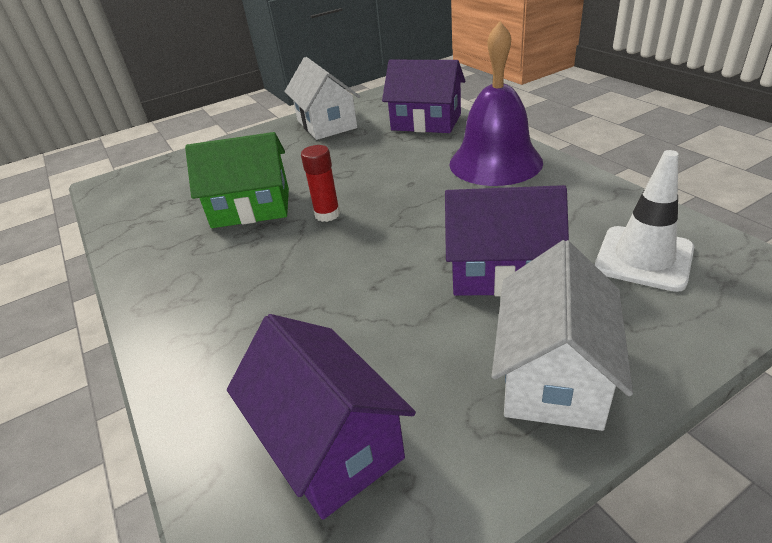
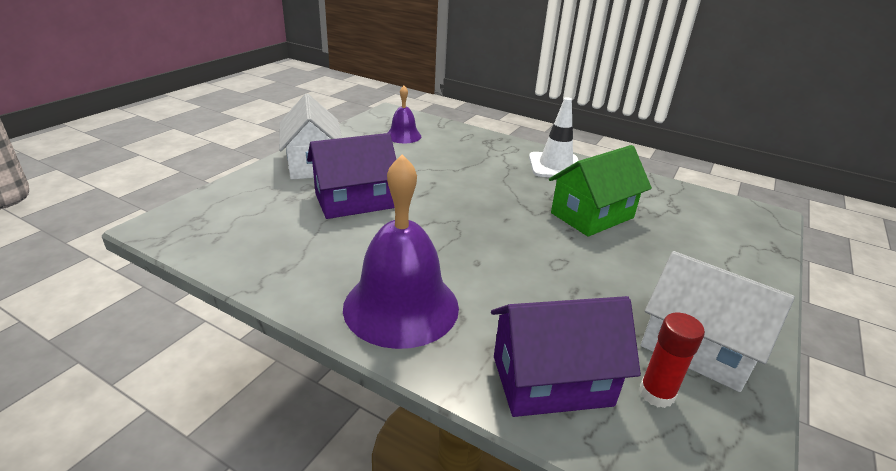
camera: 145 degrees right, 5 degrees down
(327, 214) = (520, 220): red glue stick -> red glue stick (656, 393)
(329, 442) = (403, 136): purple house -> purple bell
(643, 258) = (251, 224): white traffic cone -> white traffic cone (555, 166)

